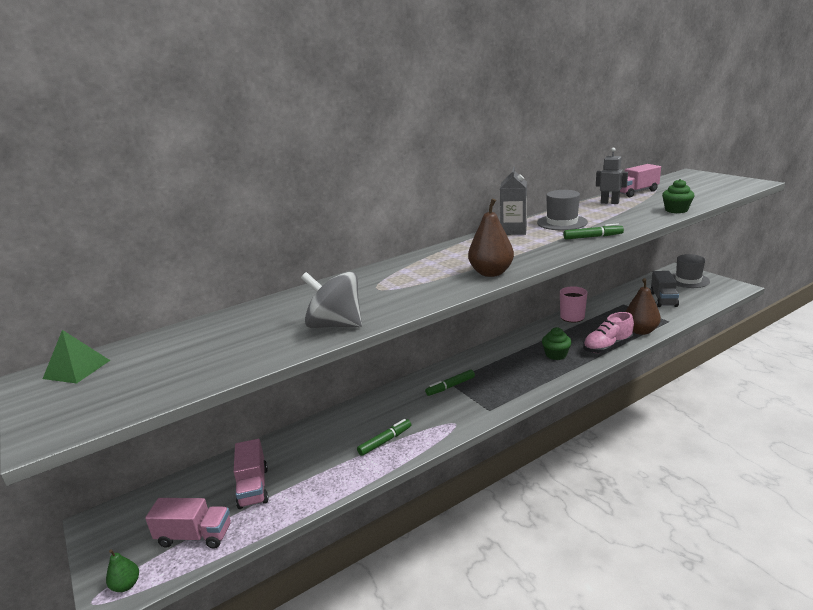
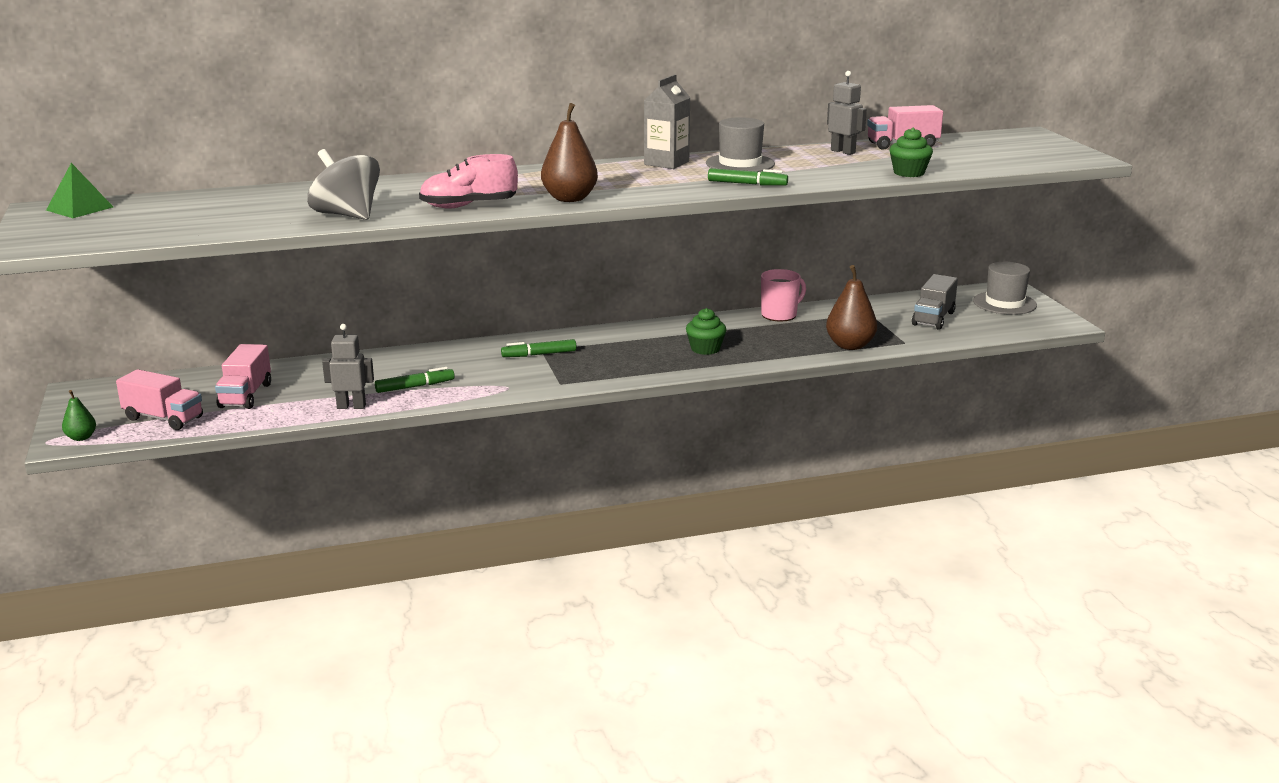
camera: 15 degrees right, 0 degrees up
(350, 476) = (351, 406): none -> grey robot
(607, 347) = (782, 353): pink shoe -> pink shoe (468, 206)

